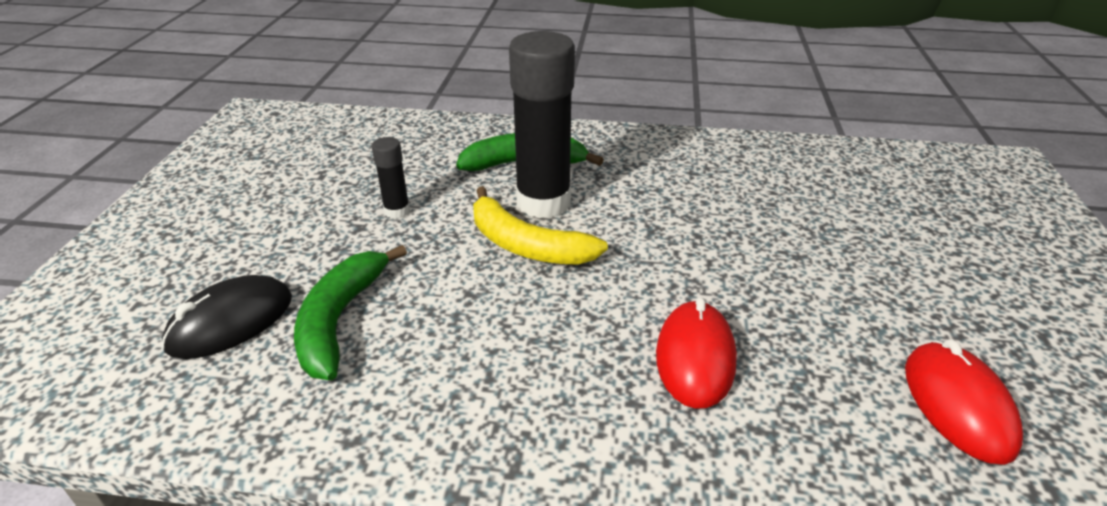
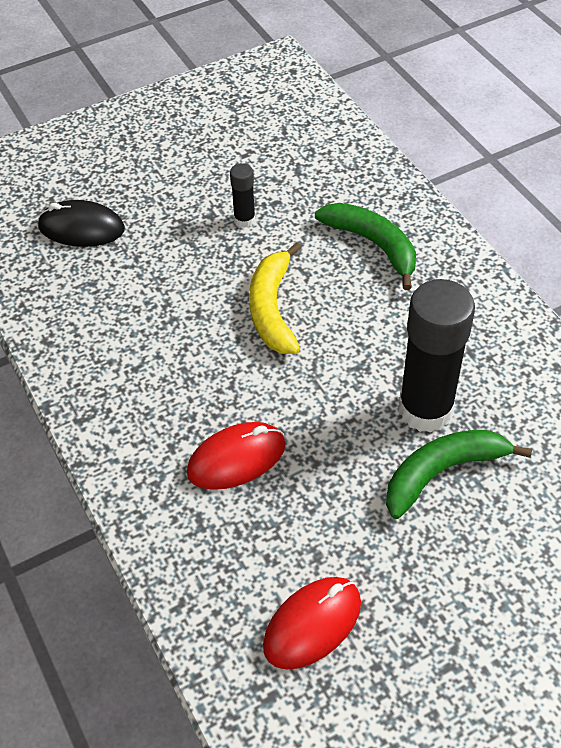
camera: 55 degrees right, 15 degrees up
(340, 320) = (123, 271): green banana -> green banana (442, 472)
(543, 202) = (332, 287): black glue stick -> black glue stick (425, 409)

